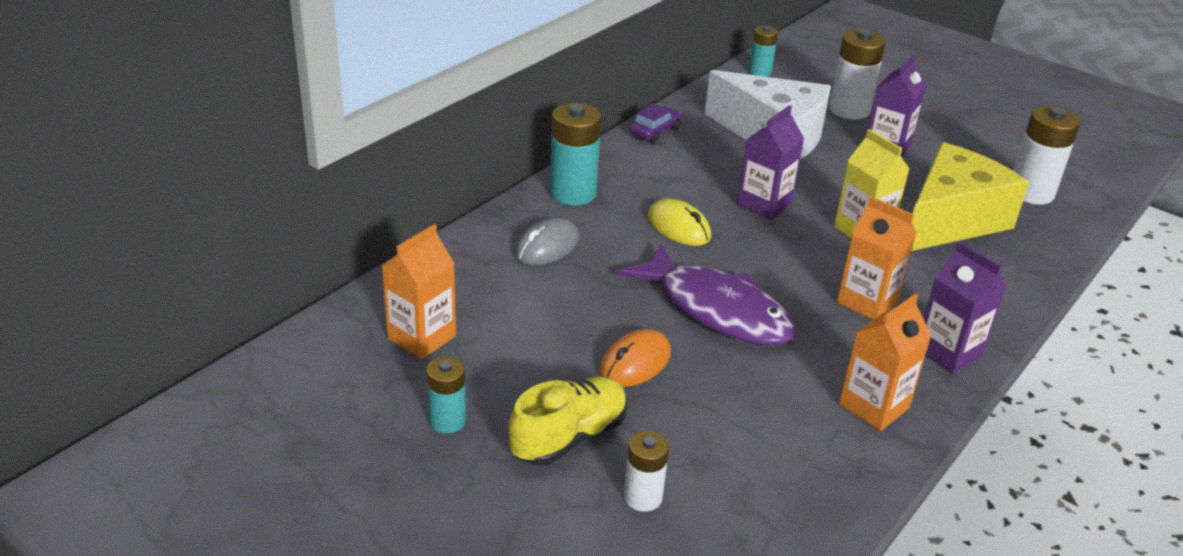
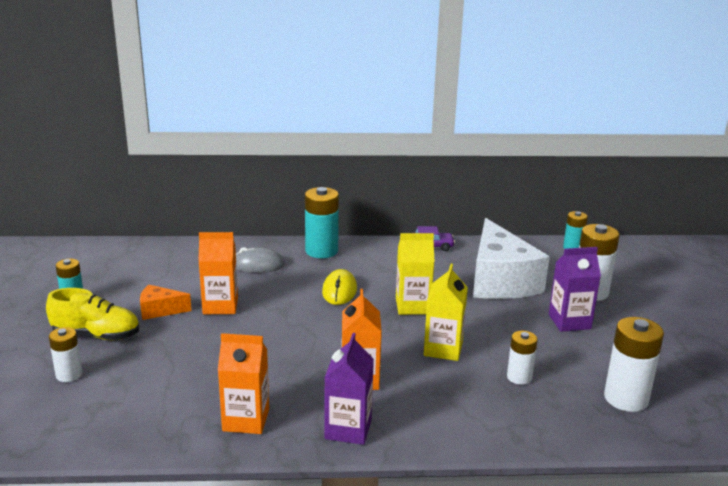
camera: 50 degrees right, 10 degrees down
(422, 337) = (132, 268): orange carton -> orange carton (220, 306)
(566, 363) = (160, 310): none -> orange cheese
(635, 363) = (185, 328): orange mouse -> none
(717, 310) = (272, 333): purple fish -> none
(764, 204) = (412, 306): purple carton -> yellow carton
(951, 220) = (519, 377): yellow cheese -> white battery

